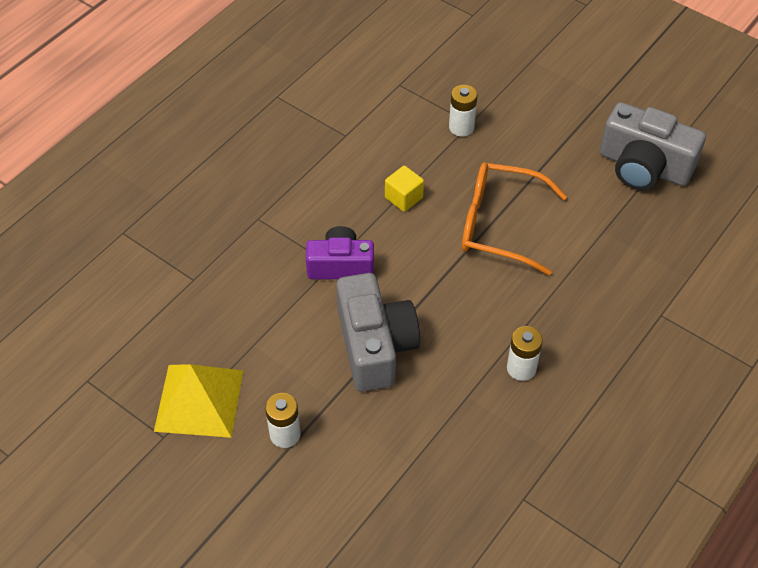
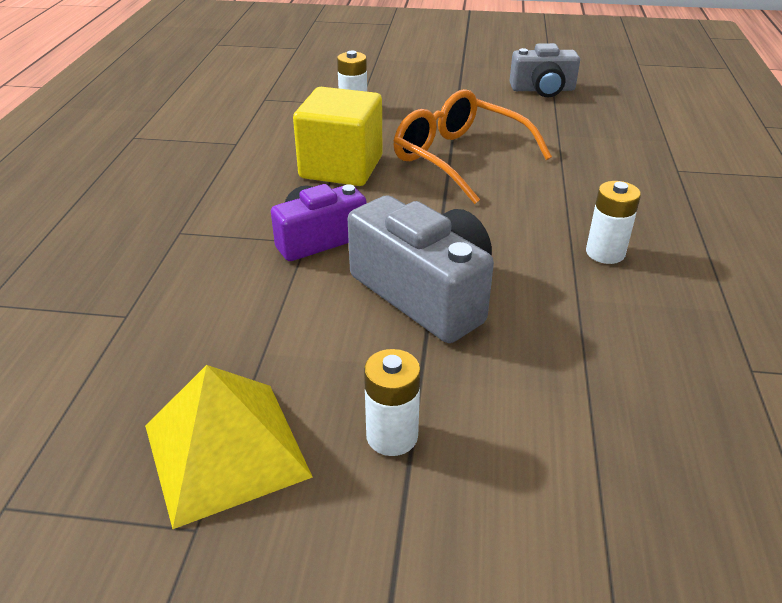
camera: 30 degrees left, 15 degrees down
(404, 198) = (341, 167): yellow cube -> yellow cube, size x1.99
(499, 225) = (458, 158): orange glasses -> orange glasses turned 60 degrees clockwise
(643, 167) = (543, 89): grey camera -> grey camera, size x0.66

